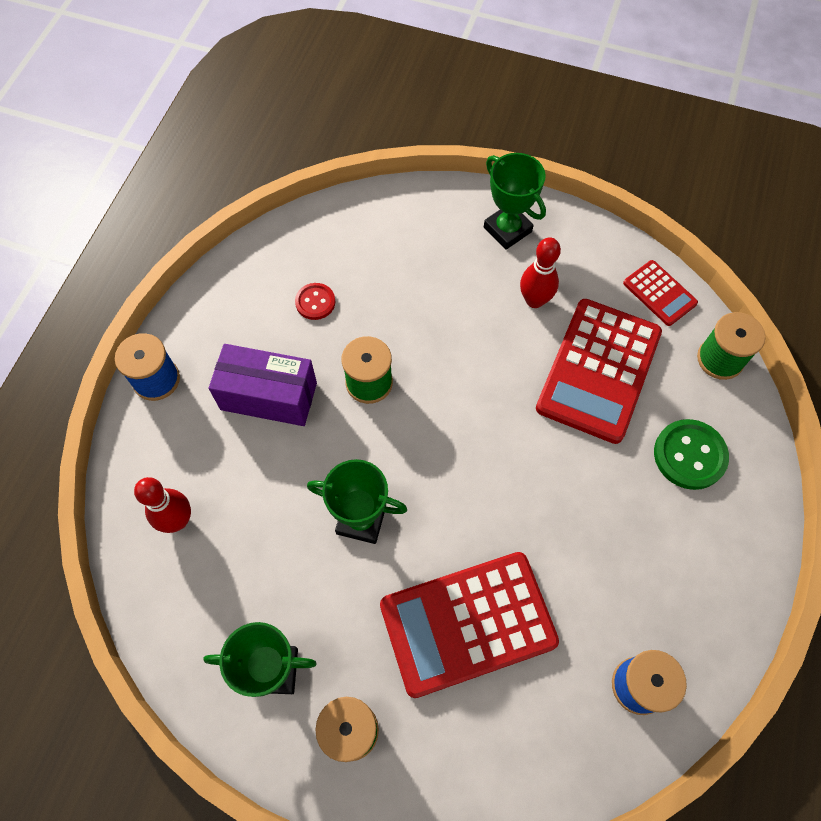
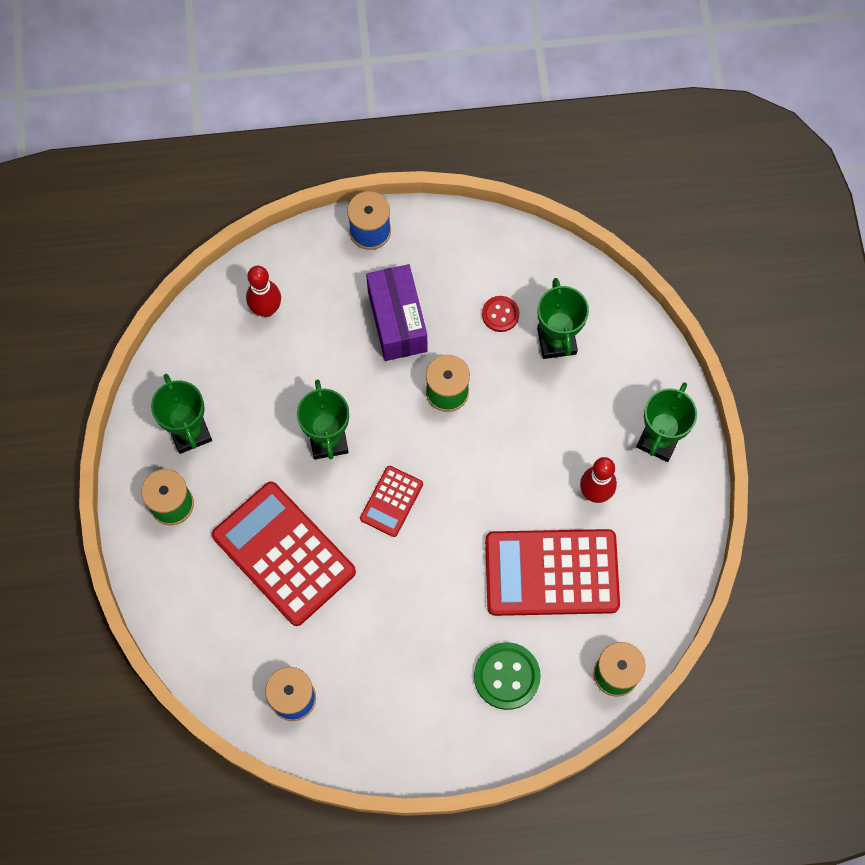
camera: 65 degrees right, 5 degrees up
(369, 267) = (556, 341): none -> green trophy
(659, 293) = (659, 598): red calculator -> red calculator (391, 501)

